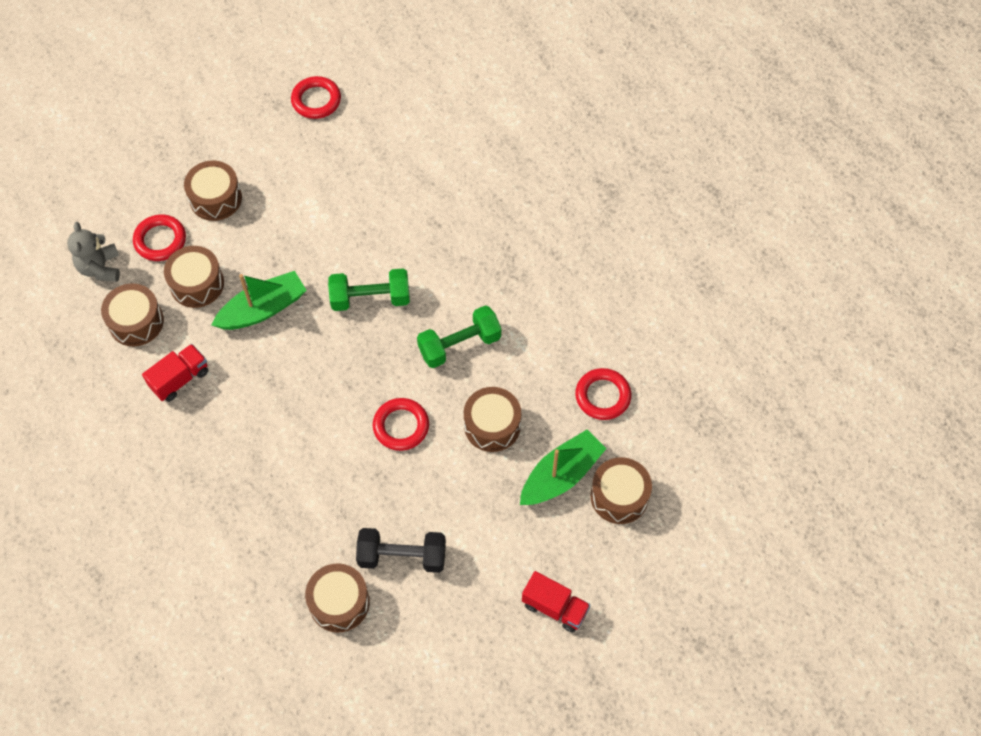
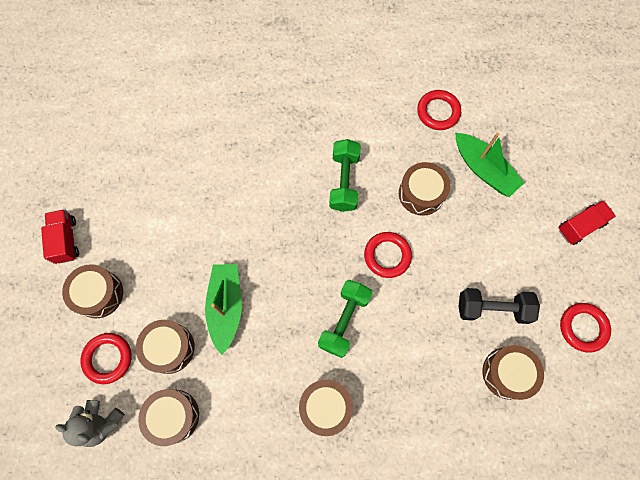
camera: 60 degrees left, 10 degrees up
(180, 379) = (249, 404): red truck -> red truck (66, 240)
(316, 100) = (62, 172): red ring -> red ring (583, 328)
(370, 298) = (267, 222): green dumbbell -> green dumbbell (344, 320)
(402, 556) = (492, 308): black dumbbell -> black dumbbell turned 60 degrees clockwise
(561, 475) = (484, 169): green boat -> green boat turned 150 degrees clockwise
(619, 496) = (518, 142): brown drum -> brown drum (325, 407)

